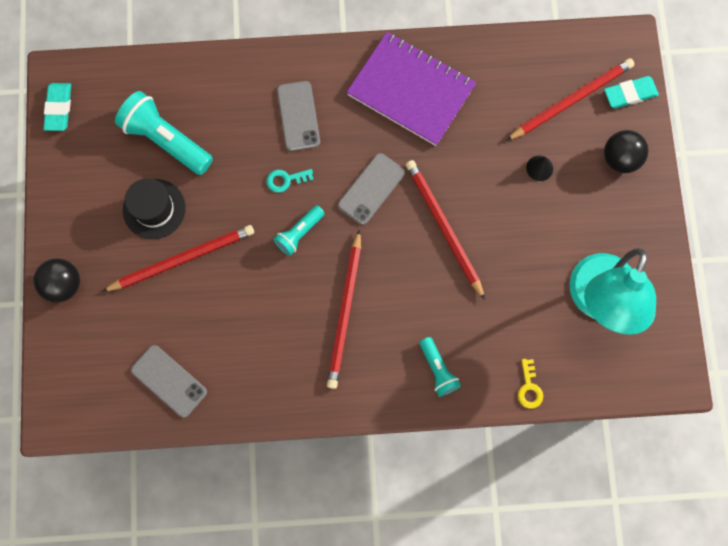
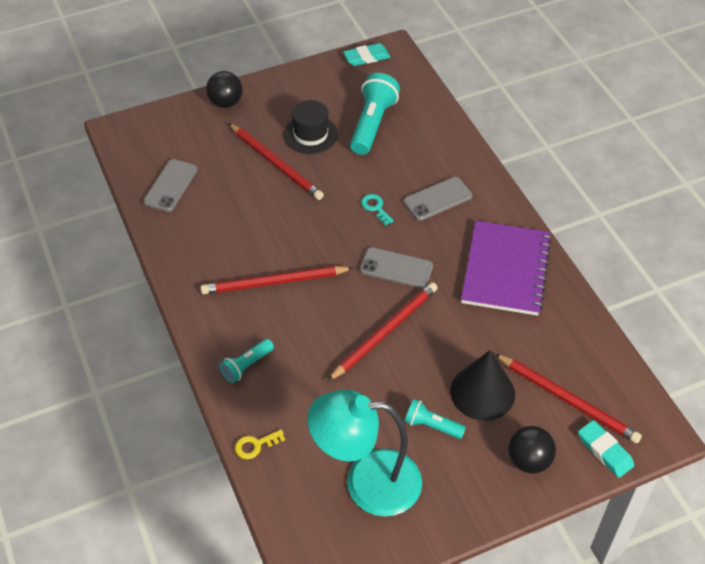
camera: 70 degrees right, 25 degrees down
(299, 233) = (331, 230): turquoise flashlight -> turquoise flashlight (432, 426)
(539, 168) = (482, 392): black cone -> black cone, size x2.28

